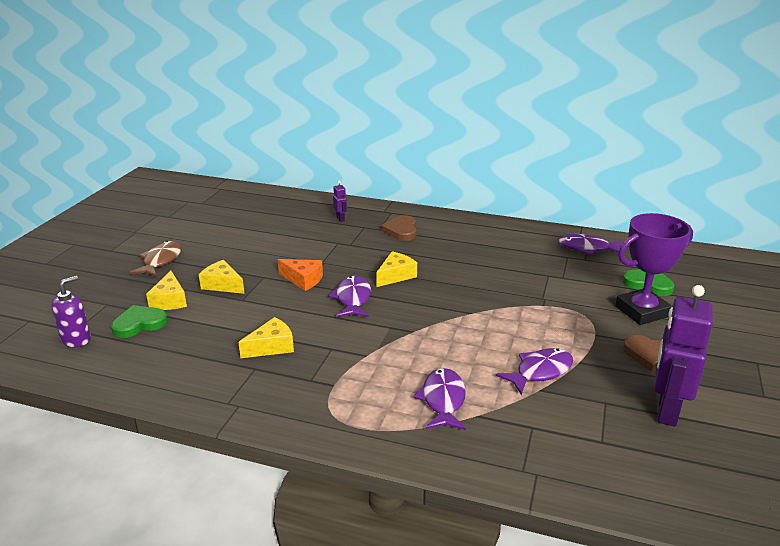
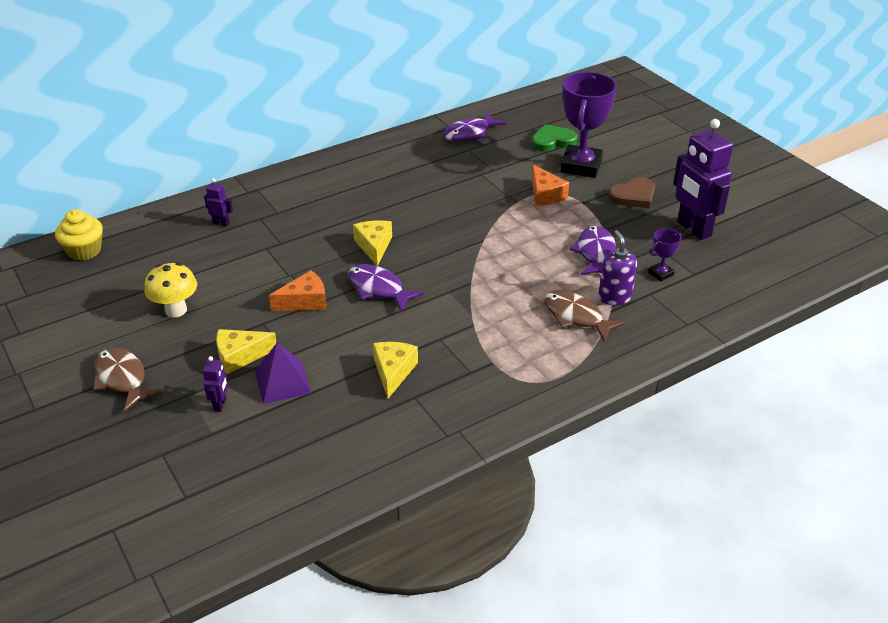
camera: 50 degrees left, 10 degrees up
(76, 340) = (208, 502): purple soap dispenser -> purple soap dispenser (614, 297)
(139, 324) = (238, 443): green heart -> none
(169, 300) = (220, 404): yellow cheese -> purple robot
(214, 311) = (283, 382): none -> purple pyramid
(240, 245) = (176, 310): none -> yellow mushroom
(259, 197) = (84, 251): none -> yellow cupcake
(401, 230) = (301, 202): brown heart -> none
(443, 400) = (576, 317): purple fish -> brown fish
(570, 421) = (660, 274): none -> purple trophy
(574, 313) = (545, 195): none -> orange cheese

